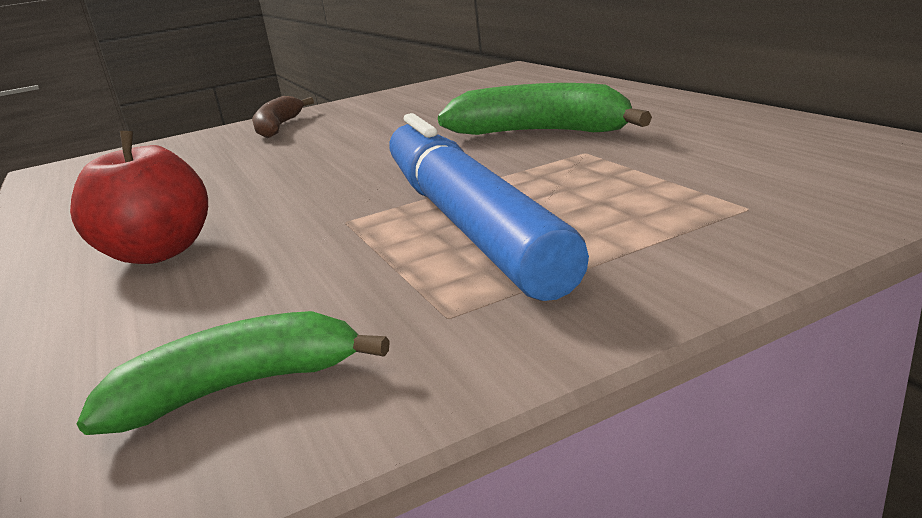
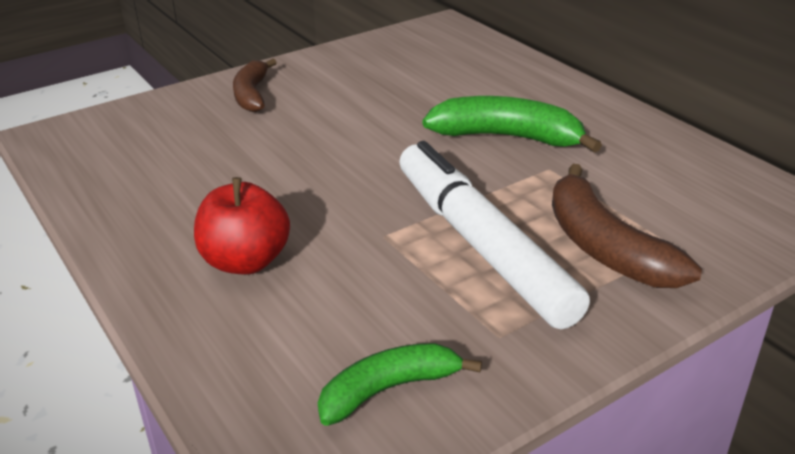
camera: 10 degrees left, 10 degrees up
(467, 221) = (481, 245): blue marker -> white marker
(641, 213) = (605, 247): none -> brown banana

